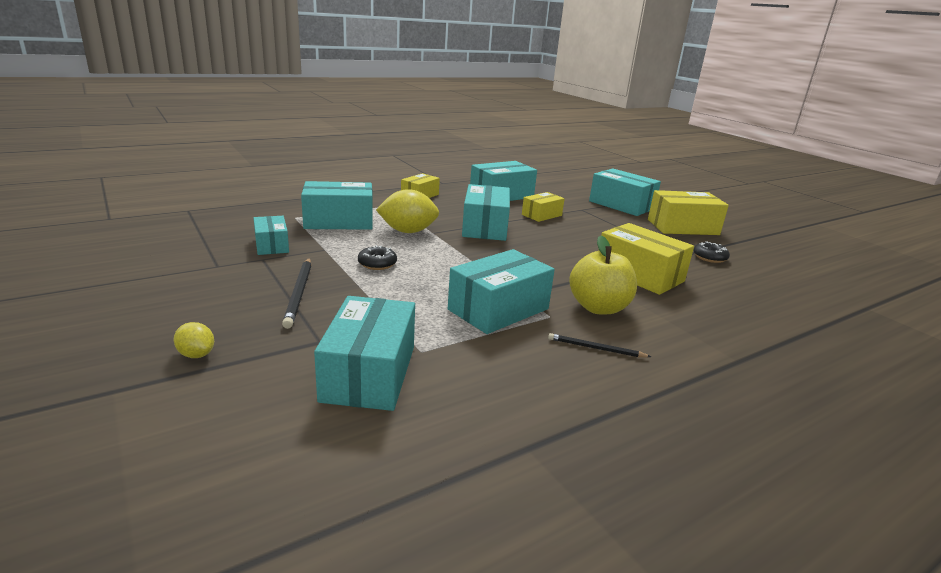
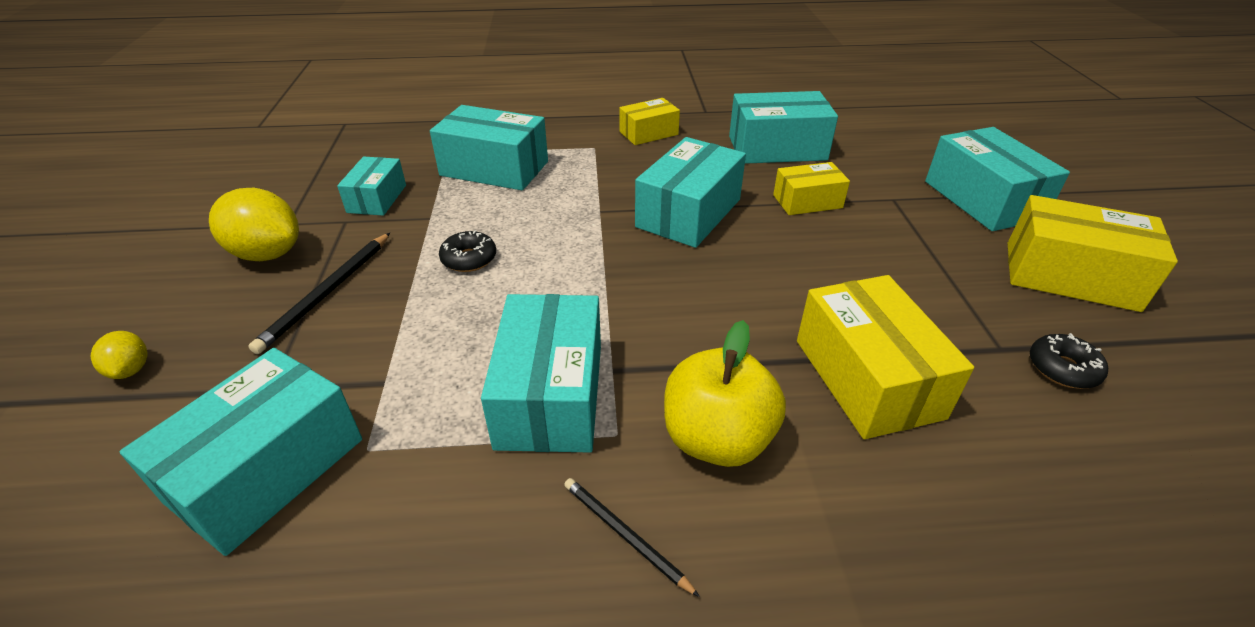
camera: 30 degrees right, 15 degrees up
(408, 231) = (567, 203): yellow lemon -> yellow lemon (267, 254)
(498, 309) = (550, 395): turquoise box -> turquoise box turned 75 degrees counterclockwise

